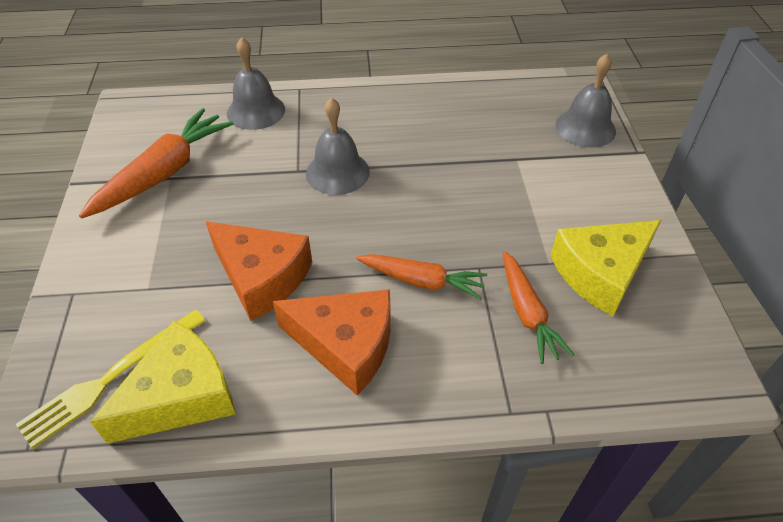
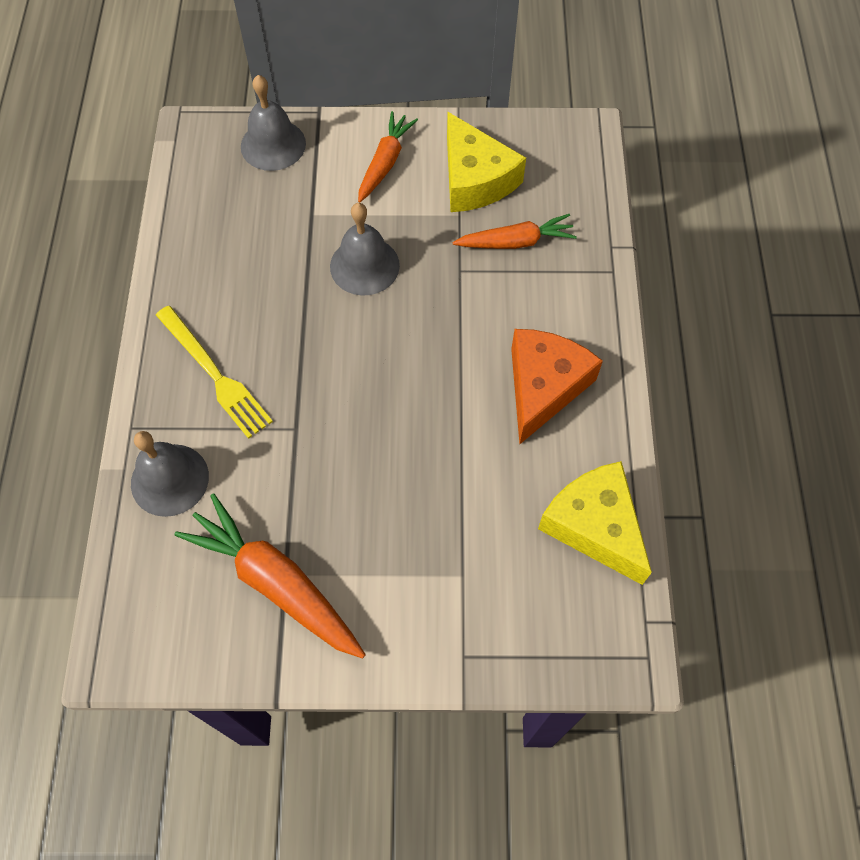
camera: 85 degrees left, 15 degrees up
(110, 378) = (574, 594): yellow fork -> yellow fork (215, 374)
(262, 277) = (457, 461): orange cheese -> none
(337, 172) = (306, 386): grey bell -> grey bell (364, 266)
(422, 281) = (473, 318): orange carrot -> orange carrot (385, 162)

